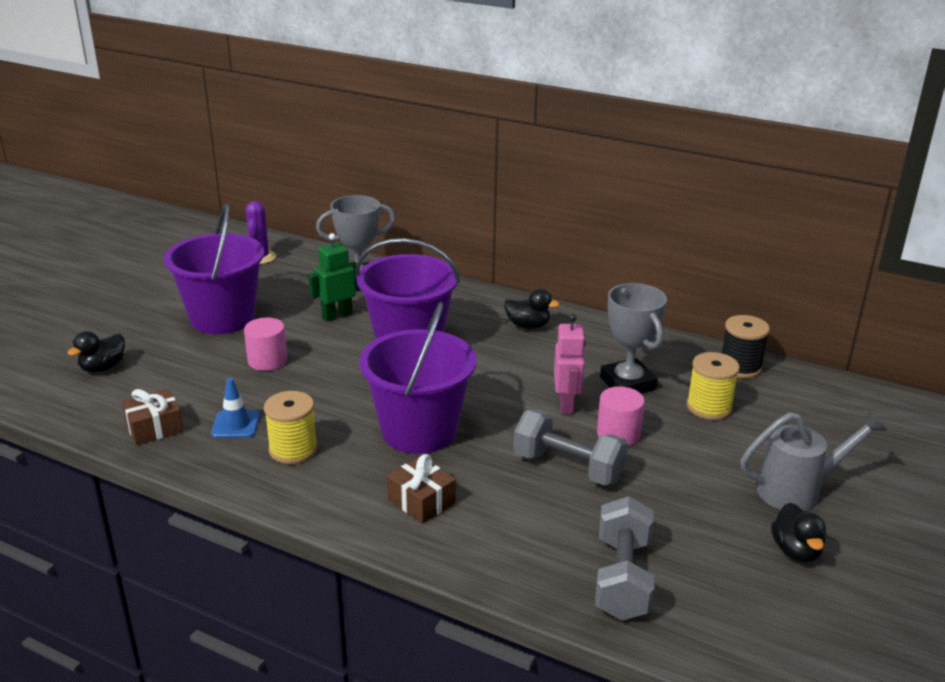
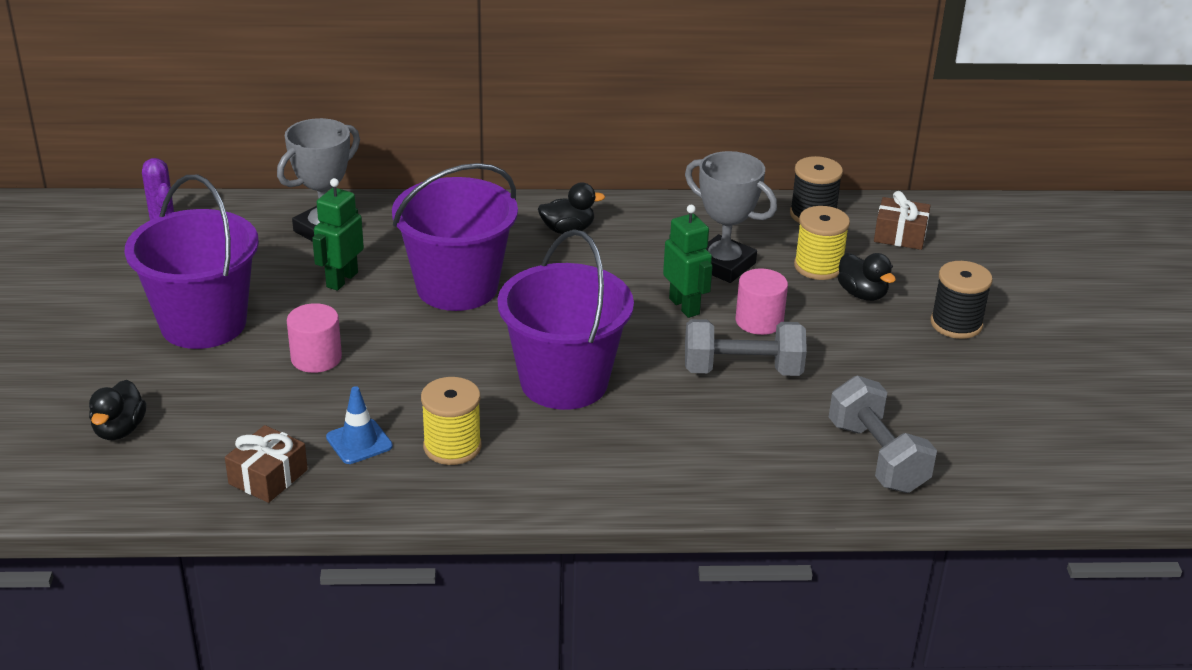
camera: 30 degrees left, 5 degrees up
(421, 501) = (635, 452): brown gift -> brown gift (900, 235)
(566, 404) = (684, 306): pink robot -> green robot
(795, 551) = (994, 380): black duck -> black duck (862, 294)
(798, 491) = (956, 324): grey watering can -> black spool

